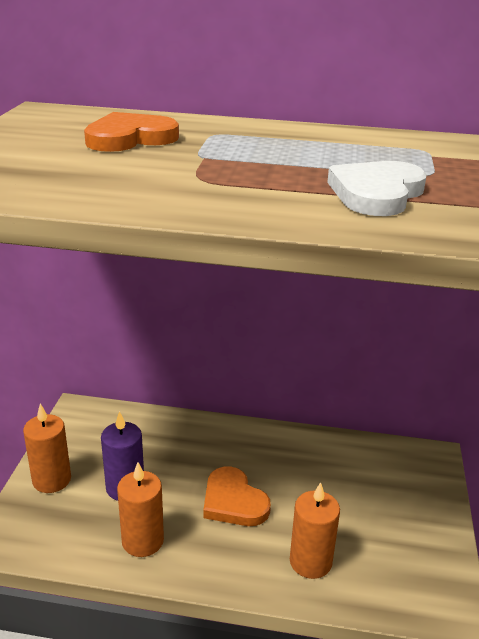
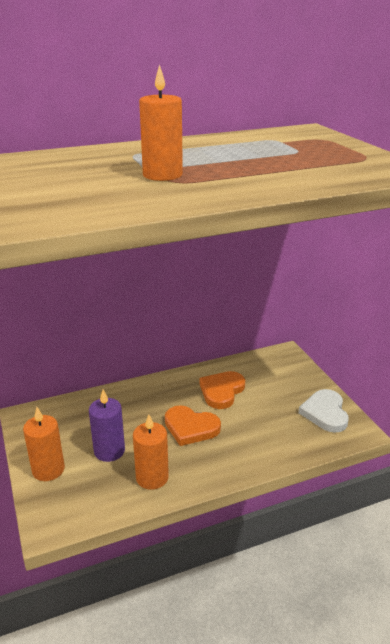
camera: 30 degrees left, 0 degrees up
(130, 138) = (81, 168): orange heart -> orange heart (222, 391)
(310, 561) = (266, 441): orange candle -> orange candle (162, 175)
(376, 193) = (289, 167): white heart -> white heart (325, 413)

